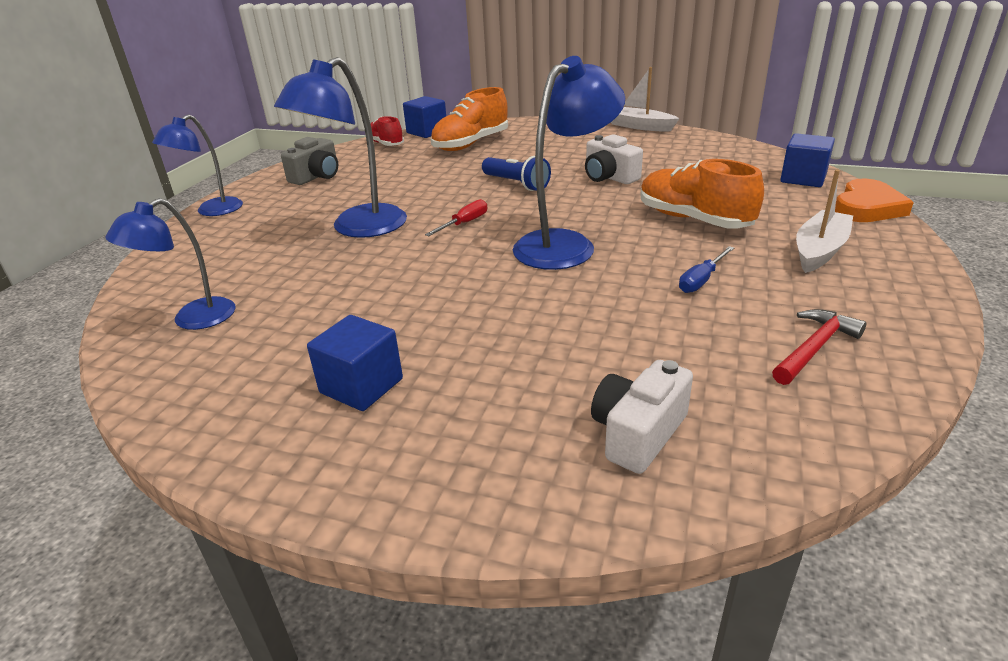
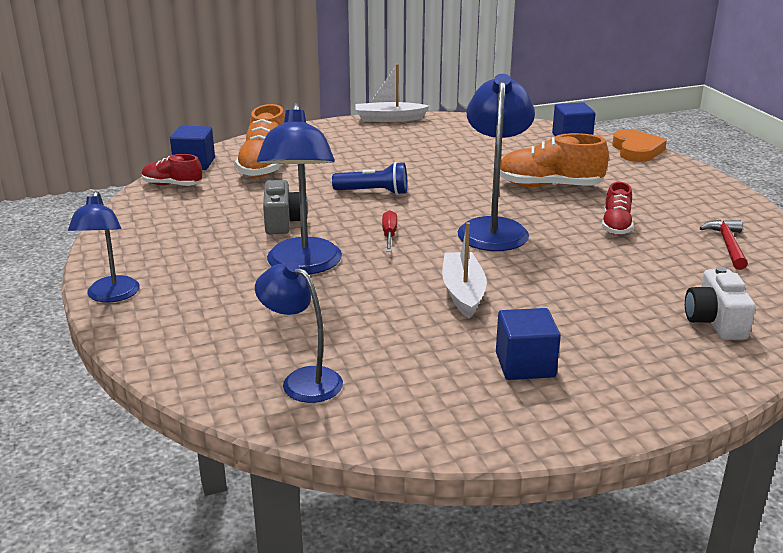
camera: 40 degrees left, 5 degrees down
(192, 319) = (302, 380): blue lamp -> blue lamp turned 120 degrees clockwise
(317, 176) = (161, 233): grey camera -> grey camera (283, 222)
(609, 177) = (438, 168): white camera -> none
(701, 280) = (616, 226): blue screwdriver -> red shoe
(819, 250) = (651, 186): white boat -> white boat (463, 292)

